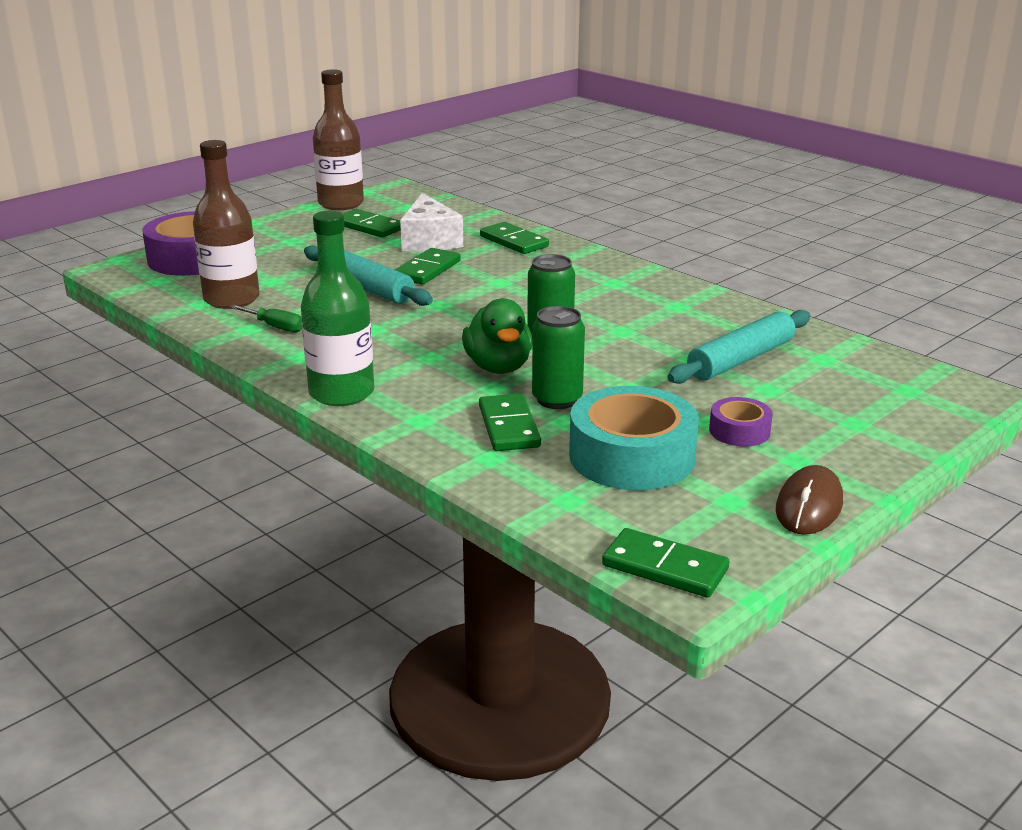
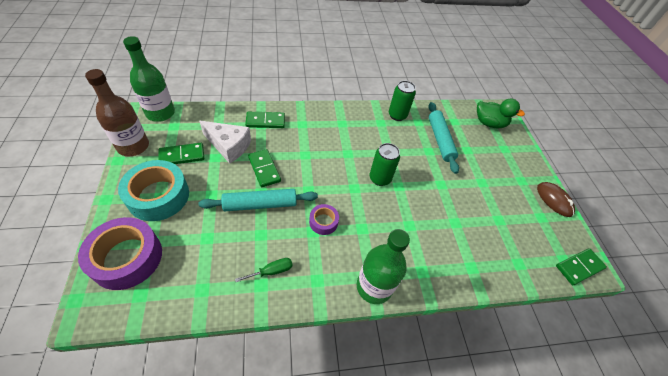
camera: 60 degrees left, 25 degrees up
(231, 299) = (212, 271): brown bottle -> none
(414, 194) = (160, 113): none -> green bottle
(498, 367) = (392, 211): green duck -> green duck (489, 123)
(508, 427) = (449, 244): green domino -> none
(557, 399) = (435, 212): green can -> green can (397, 115)
(632, 456) = (496, 222): turquoise tape -> turquoise tape (158, 196)
(739, 431) = (494, 179): purple tape -> purple tape (323, 222)

